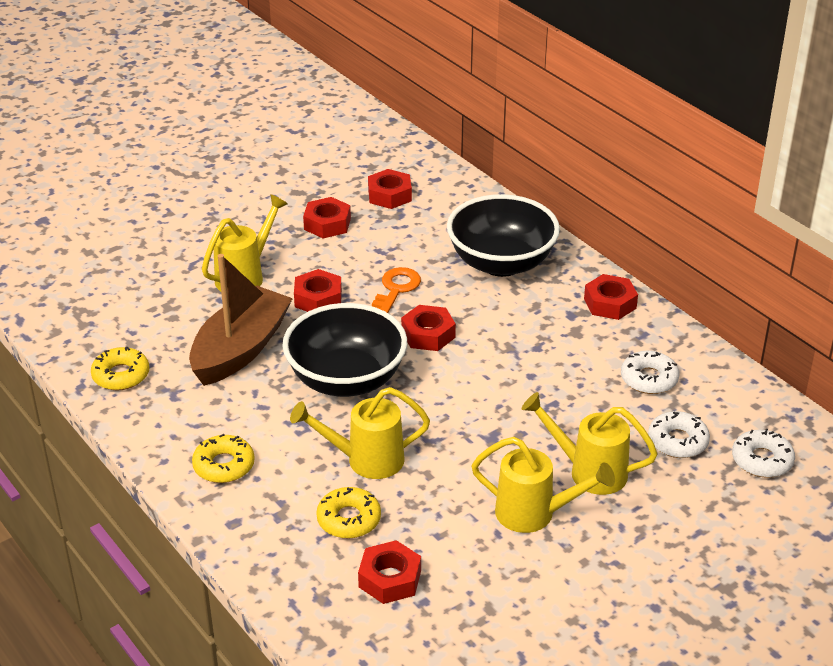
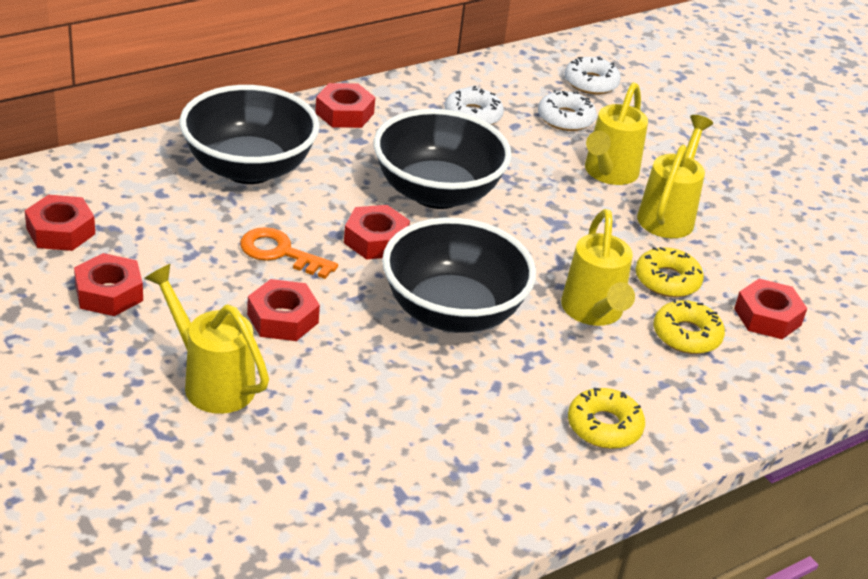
camera: 90 degrees left, 0 degrees up
(121, 375) = (419, 520): yellow donut -> yellow donut (667, 280)
(241, 349) = (378, 397): brown boat -> none
(509, 363) = (437, 193): none -> black bowl

